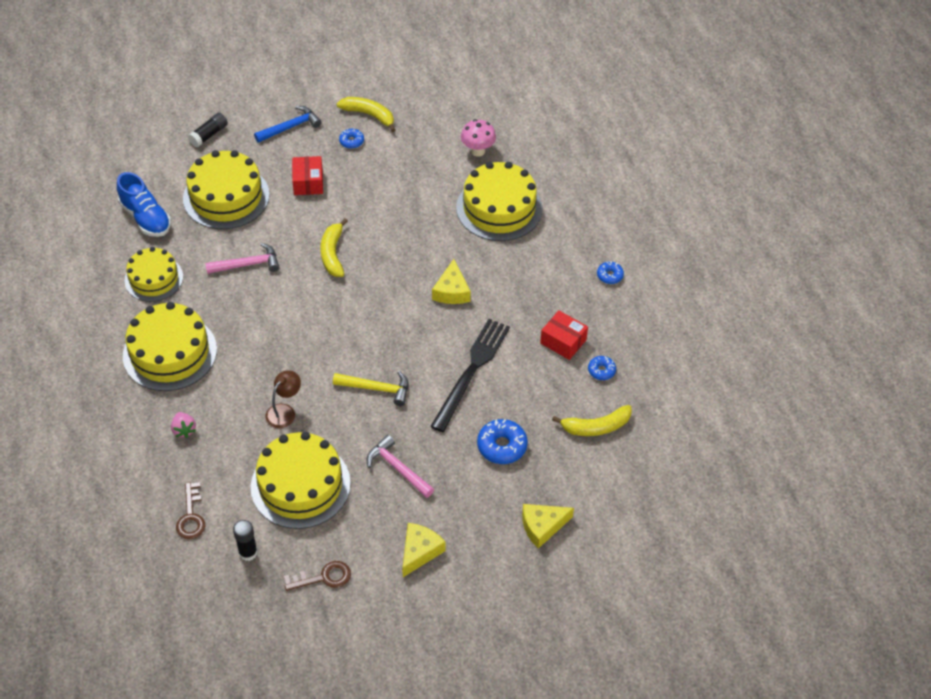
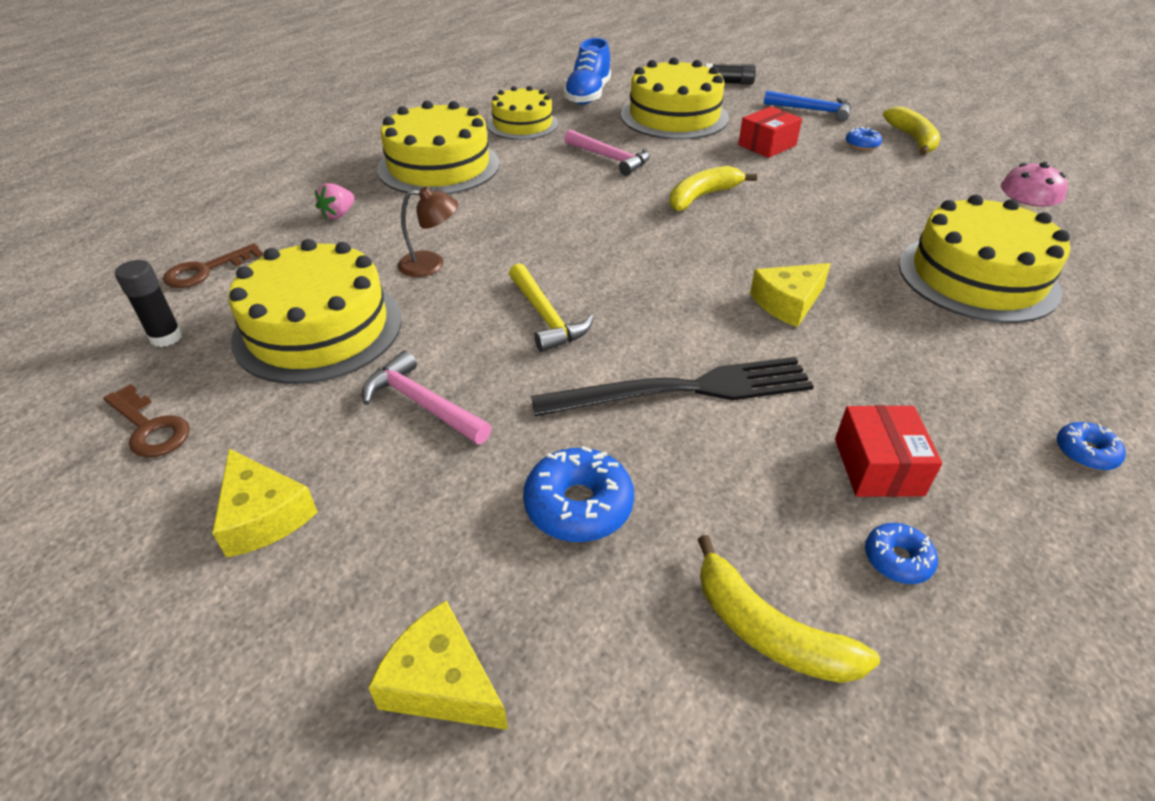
camera: 55 degrees right, 10 degrees down
(397, 468) = (422, 404): pink hammer -> pink hammer turned 60 degrees counterclockwise
(419, 551) = (263, 515): yellow cheese -> yellow cheese turned 60 degrees clockwise

